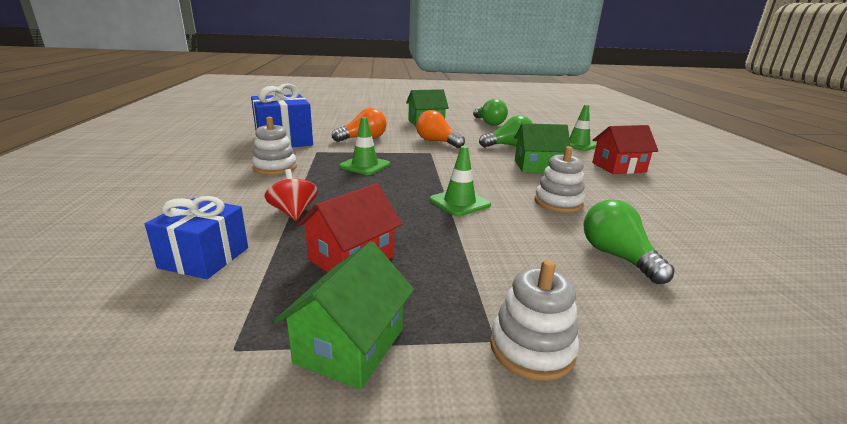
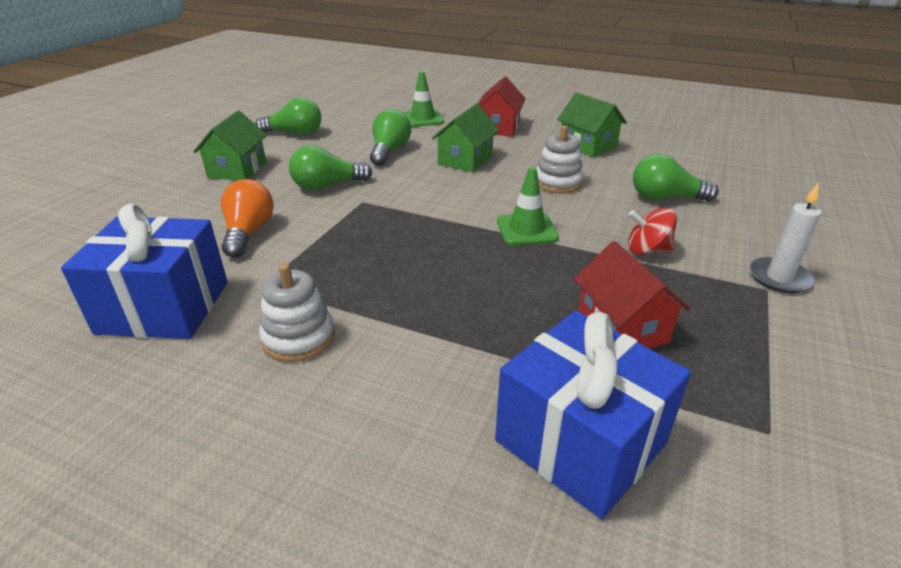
camera: 60 degrees left, 10 degrees up
(204, 258) = (580, 442): blue gift -> blue gift, size x1.53
(293, 212) = (485, 347): red spinning top -> red spinning top (647, 250)
(350, 345) = (770, 360): green house -> green house (588, 145)
(365, 165) = (365, 258): green traffic cone -> none
(437, 142) = (327, 186): orange light bulb -> green light bulb
(531, 348) = (779, 278): white stacking toy -> white candle

